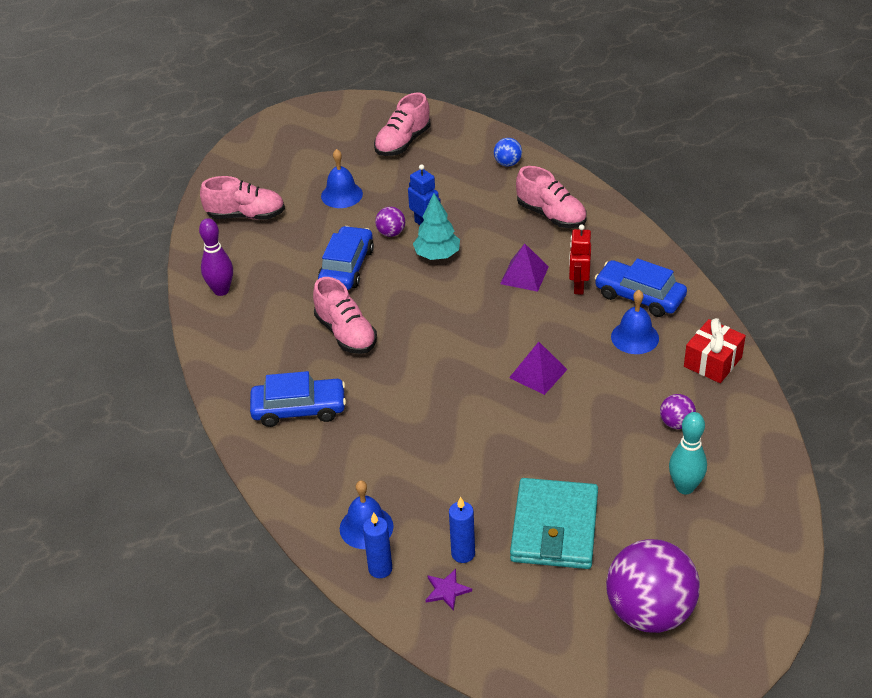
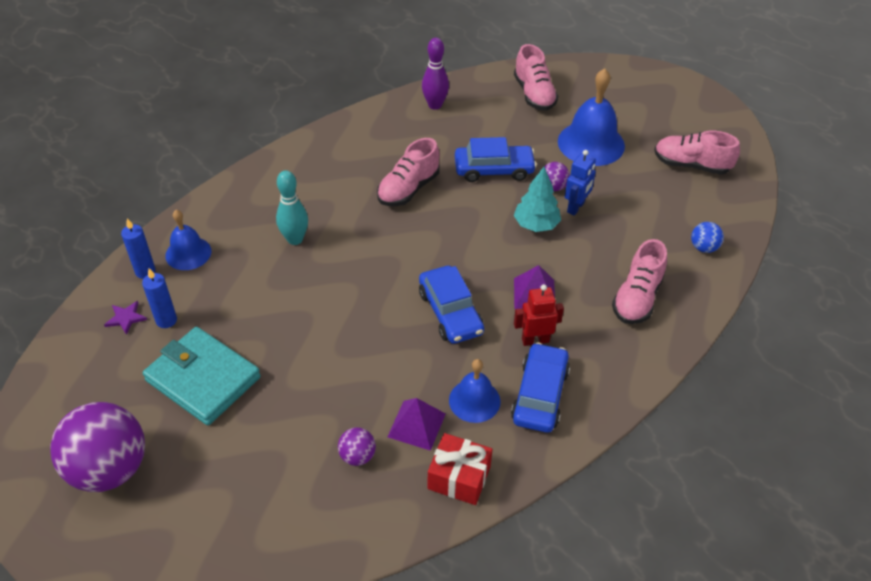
camera: 70 degrees right, 5 degrees up
(299, 409) = (311, 183): blue car -> blue car (450, 312)
(341, 195) = (591, 143): blue bell -> blue bell, size x1.66
(538, 373) = (397, 330): purple pyramid -> purple pyramid (416, 425)
(554, 528) = (203, 379): turquoise wallet -> turquoise wallet turned 45 degrees clockwise
(685, 487) = (270, 476): turquoise bowling pin -> turquoise bowling pin (295, 239)

